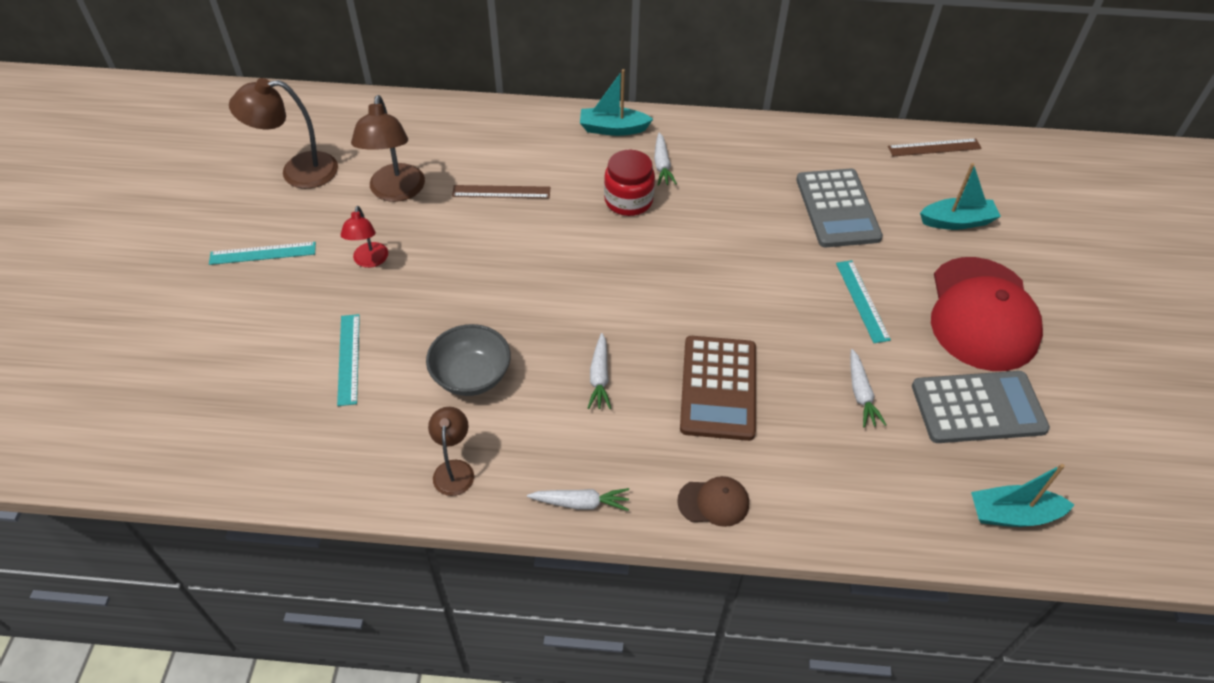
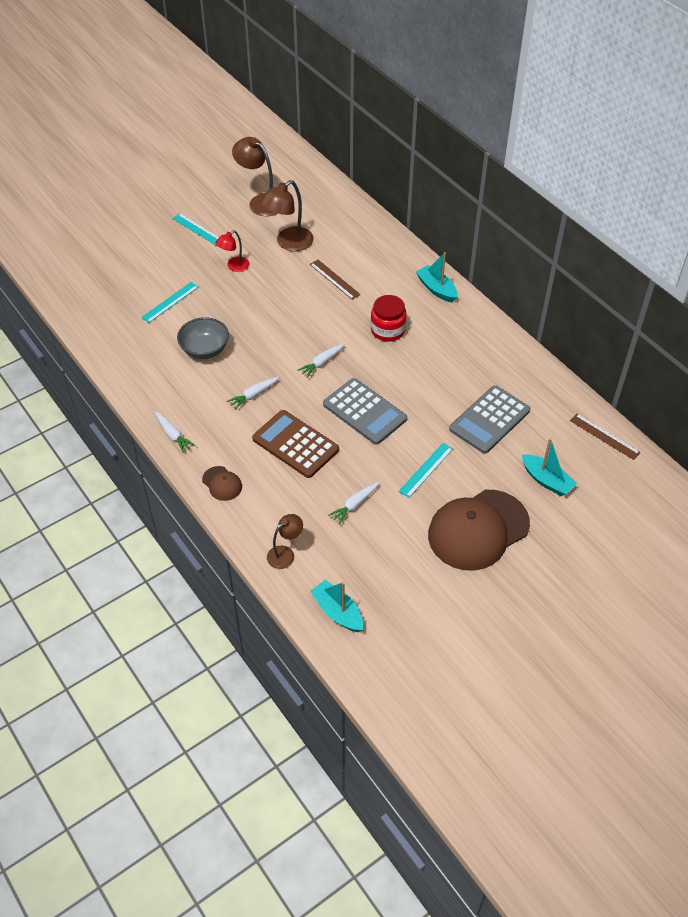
camera: 50 degrees right, 0 degrees up
(454, 469) = (147, 379): brown lamp -> brown lamp (285, 554)
(662, 165) = (432, 326): white carrot -> white carrot (321, 363)
(718, 388) = (295, 444): brown calculator -> brown calculator turned 75 degrees clockwise
(978, 408) = (399, 562): grey calculator -> grey calculator (364, 412)
(982, 314) = (478, 530): red cap -> brown cap

